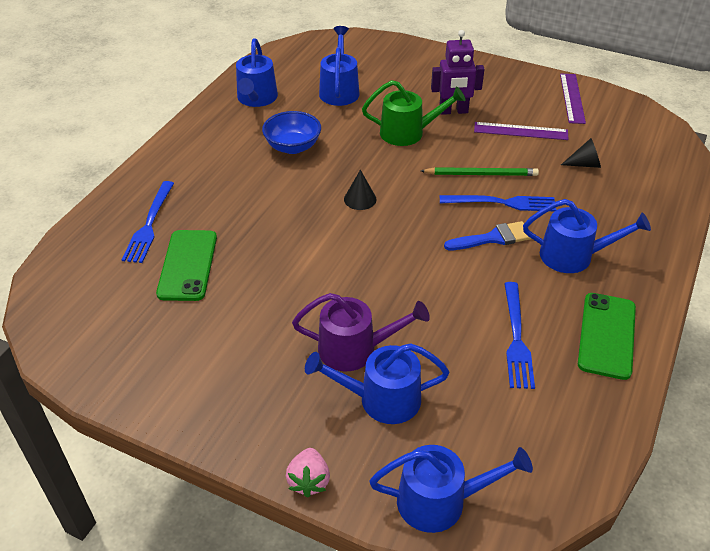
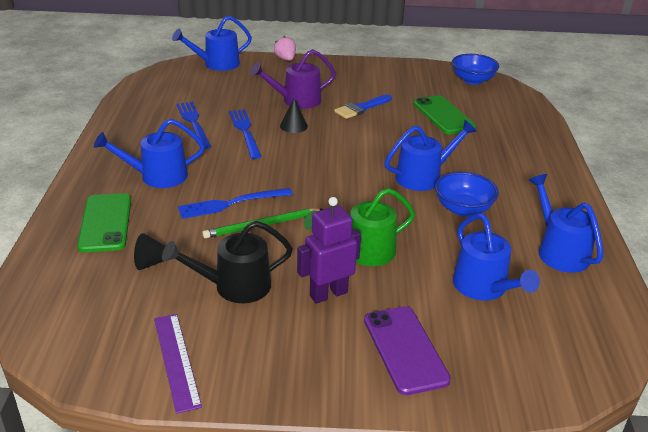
camera: 155 degrees right, 10 degrees down
(70, 325) = (472, 80): none -> blue bowl
(149, 225) = (500, 130): blue fork -> blue fork (245, 131)
(360, 199) = (361, 179): black cone -> black cone (293, 126)
(381, 399) = (267, 86): blue watering can -> blue watering can (423, 177)
(423, 72) = (405, 349): none -> purple phone
(493, 238) = (230, 175): blue brush -> blue brush (361, 108)
(520, 131) = (235, 286): purple ruler -> black watering can
(606, 335) = (129, 135): green phone -> green phone (105, 223)

